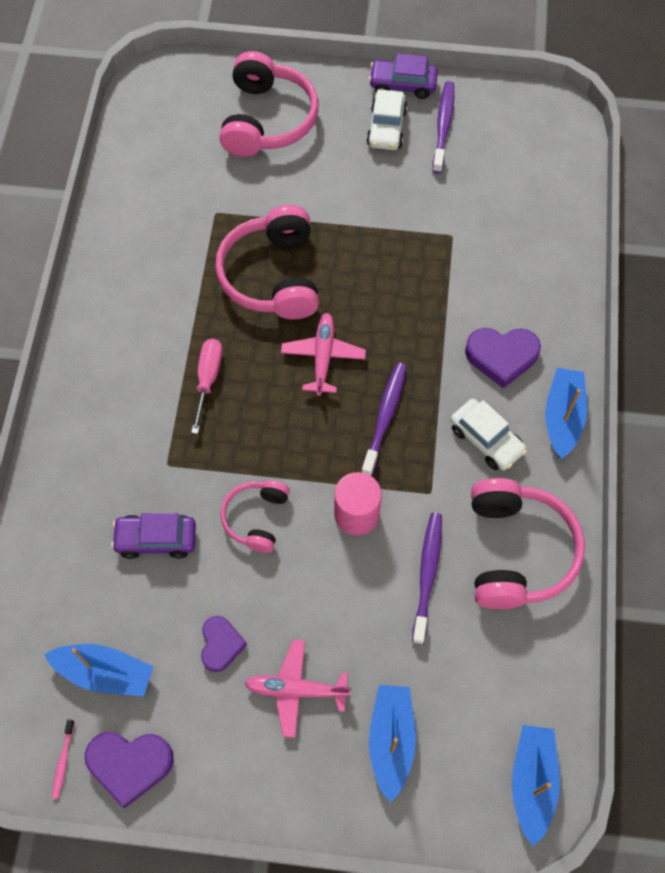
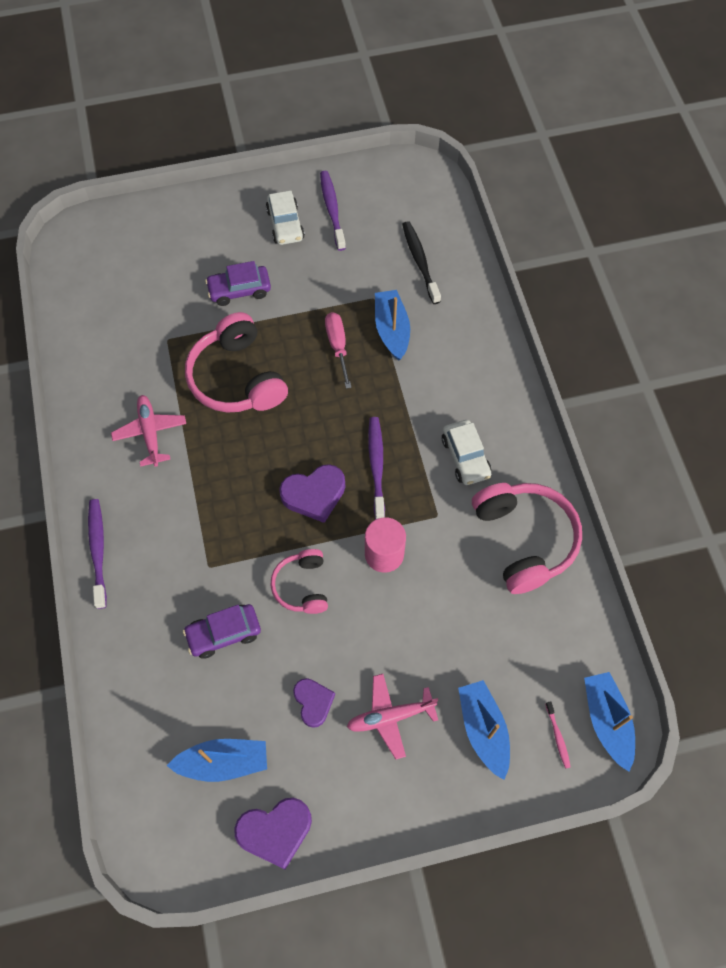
camera: 20 degrees left, 0 degrees up
(63, 761) = (217, 850): pink toothbrush -> pink toothbrush (557, 737)
(208, 380) = (216, 483): pink screwdriver -> pink screwdriver (338, 346)
(267, 120) = (181, 247): pink headphones -> none
(323, 357) = (306, 432): pink plane -> pink plane (150, 432)
(402, 85) = (285, 184): purple car -> purple car (239, 290)
(427, 574) = (460, 583): purple toothbrush -> purple toothbrush (98, 551)
(486, 439) = (465, 457): white car -> white car turned 45 degrees clockwise
(501, 357) = (452, 385): purple heart -> purple heart (314, 494)
(518, 211) = (420, 261): none -> black toothbrush
(562, 417) = (519, 419): blue boat -> blue boat (391, 330)

